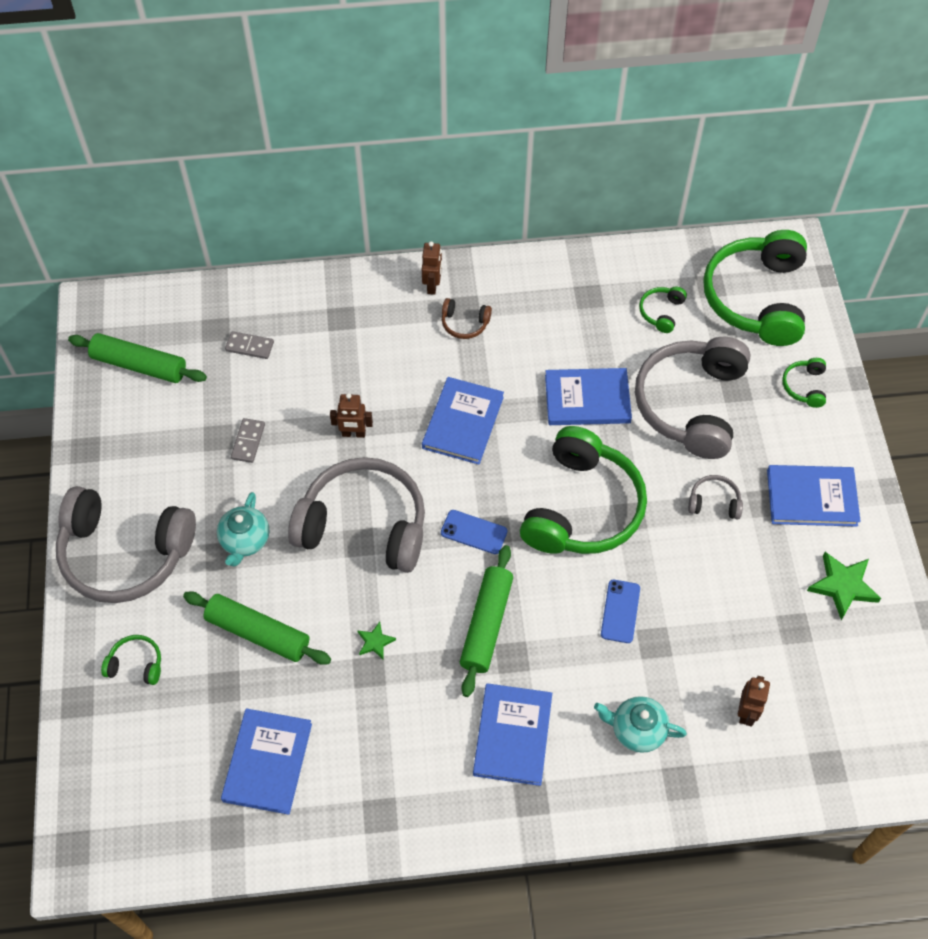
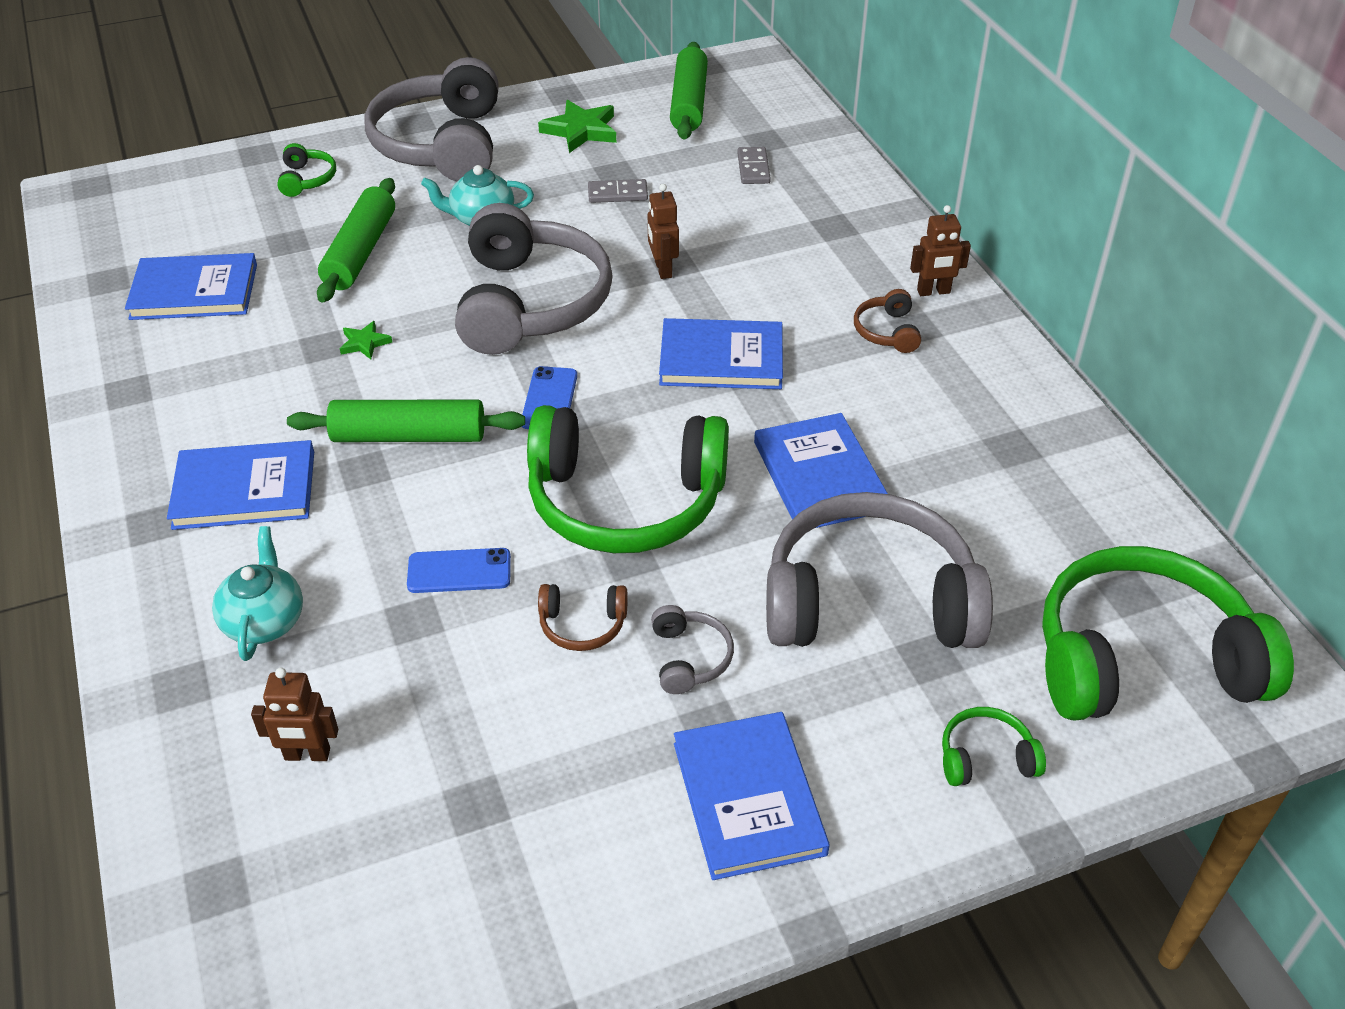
camera: 75 degrees right, 15 degrees down
(661, 312) = (1033, 536): green headphones -> none
(678, 551) = (582, 625): none -> brown headphones
(843, 586) = (577, 870): green star -> green star (581, 130)

